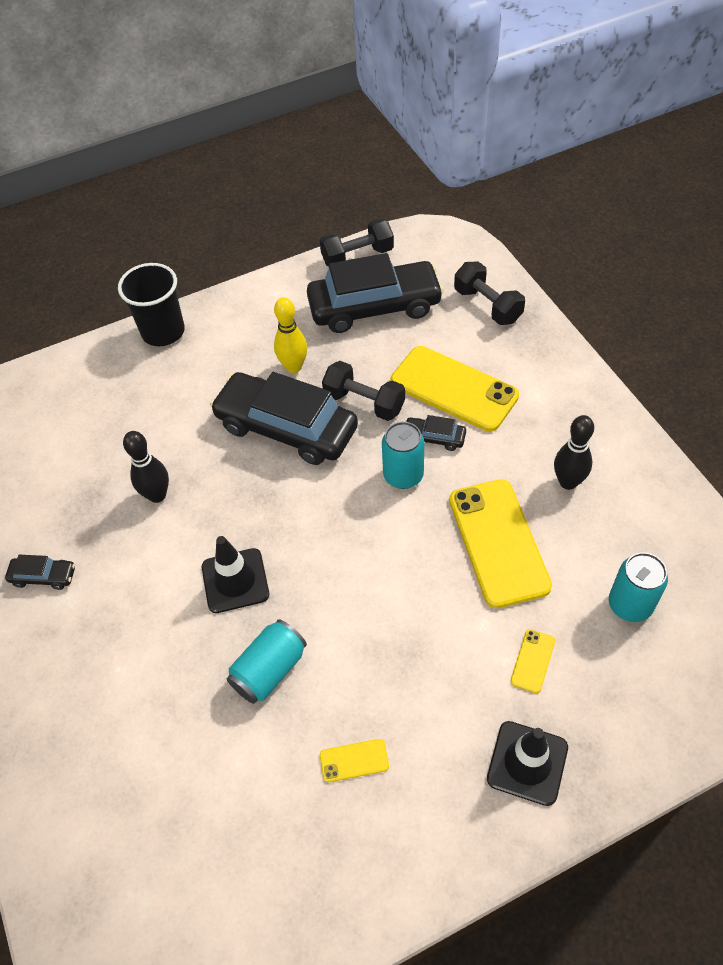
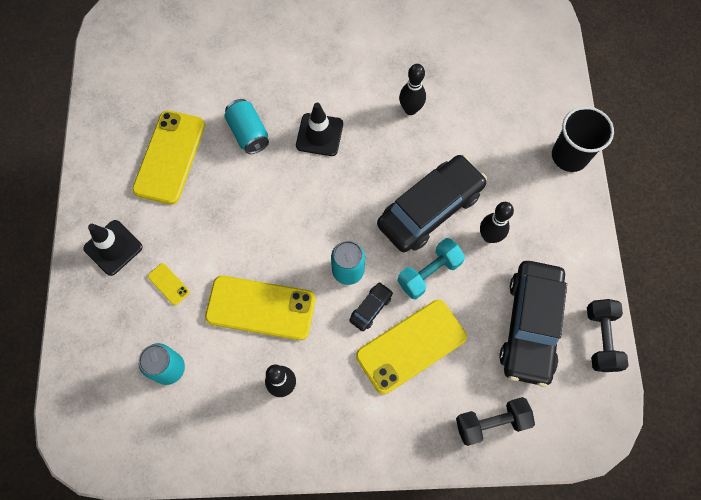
camera: 110 degrees right, 15 degrees up
(43, 576) = (379, 32): black car -> none
(293, 367) = (489, 236): yellow bowling pin -> black bowling pin
(354, 760) = (170, 157): yellow phone -> yellow phone, size x2.35
(364, 402) = (429, 273): black dumbbell -> turquoise dumbbell

